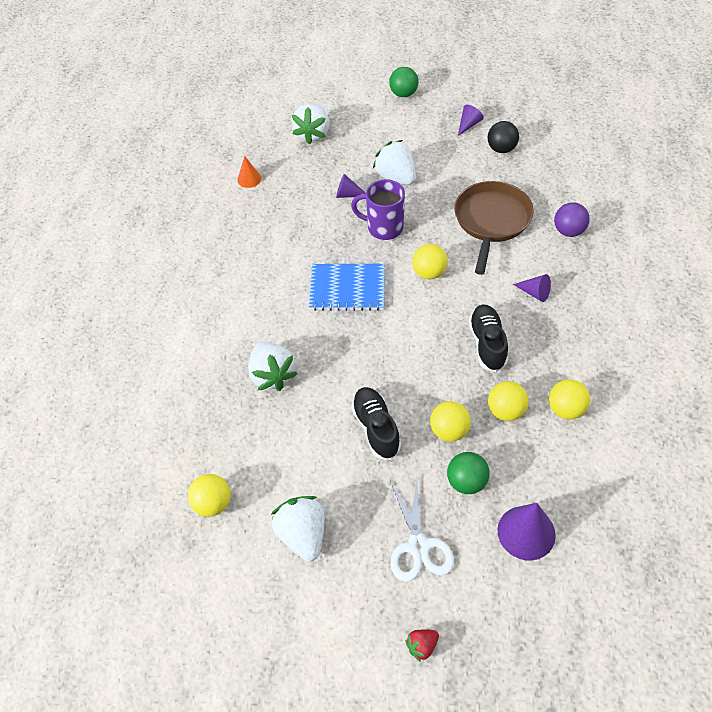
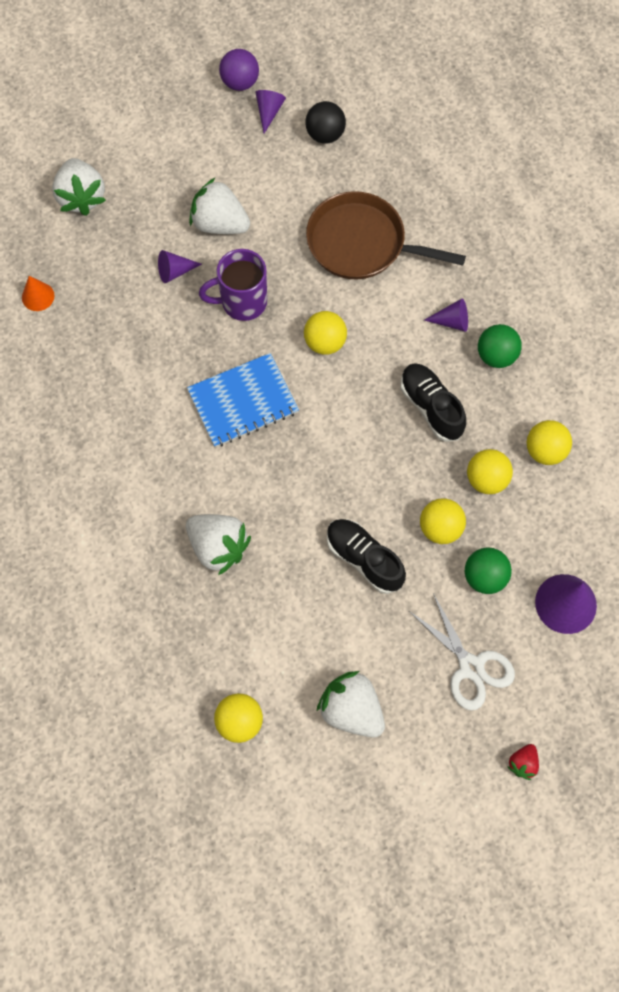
camera: 30 degrees left, 15 degrees up
(403, 94) = (164, 92): green ball -> green ball (496, 355)
(491, 221) = (361, 243): brown pan -> brown pan turned 60 degrees counterclockwise
(568, 231) = (452, 224): purple ball -> purple ball (240, 82)

